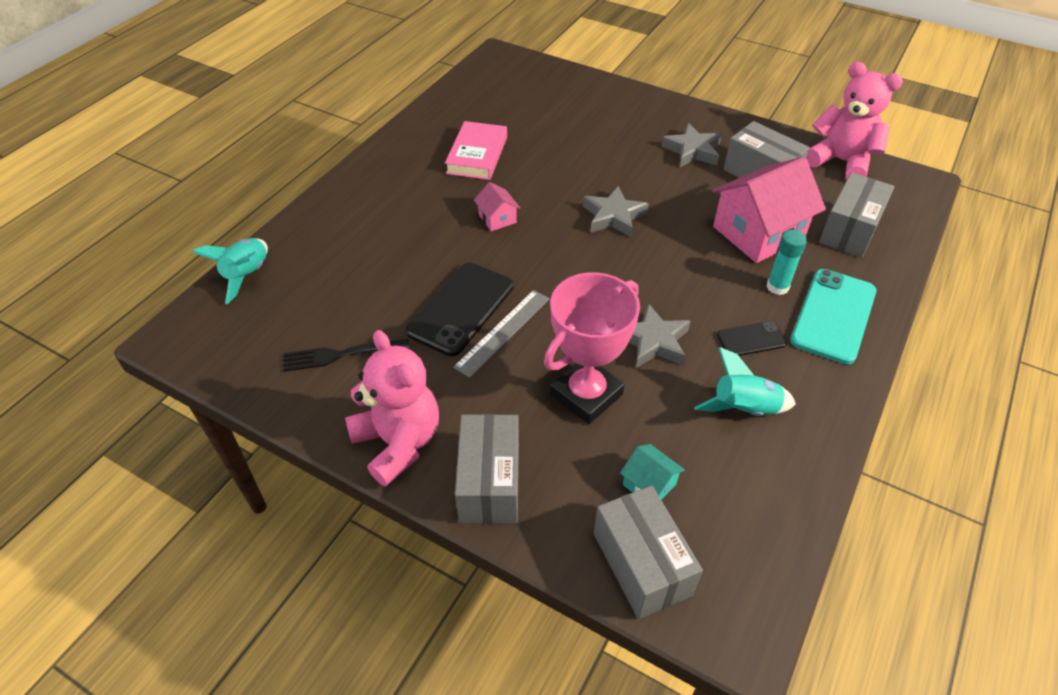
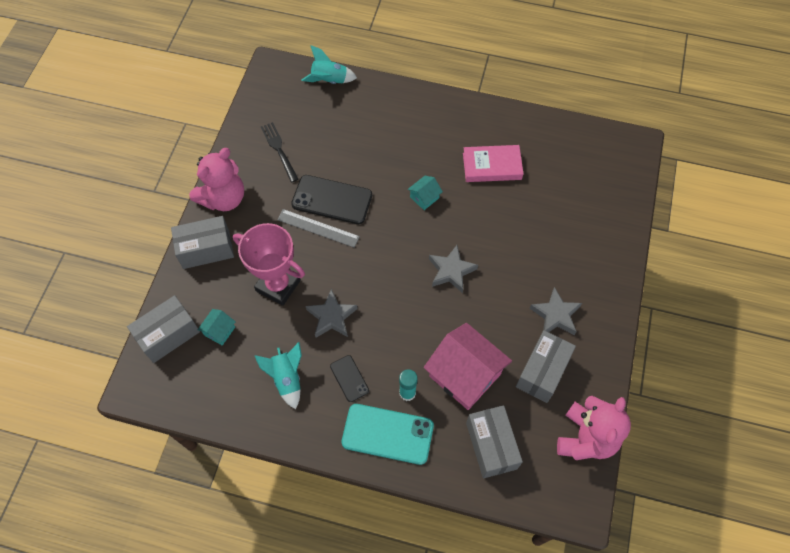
camera: 75 degrees right, 15 degrees up
(497, 218) = (424, 197): pink house -> turquoise house
(849, 230) = (491, 445): grey box -> grey box turned 60 degrees clockwise

